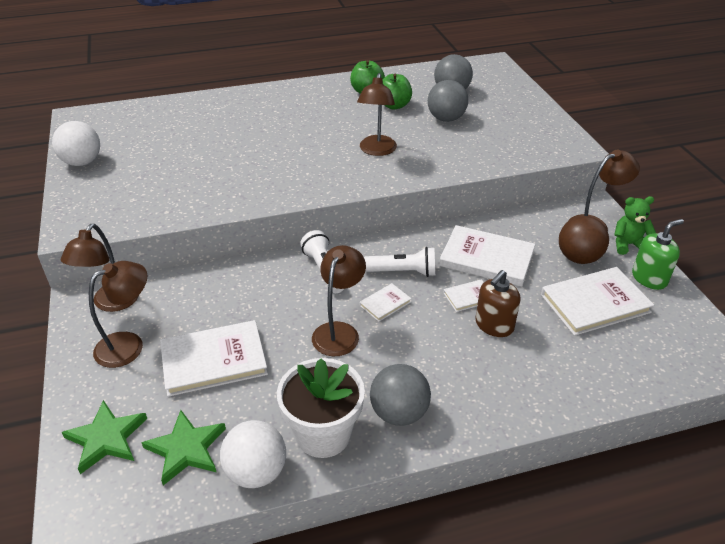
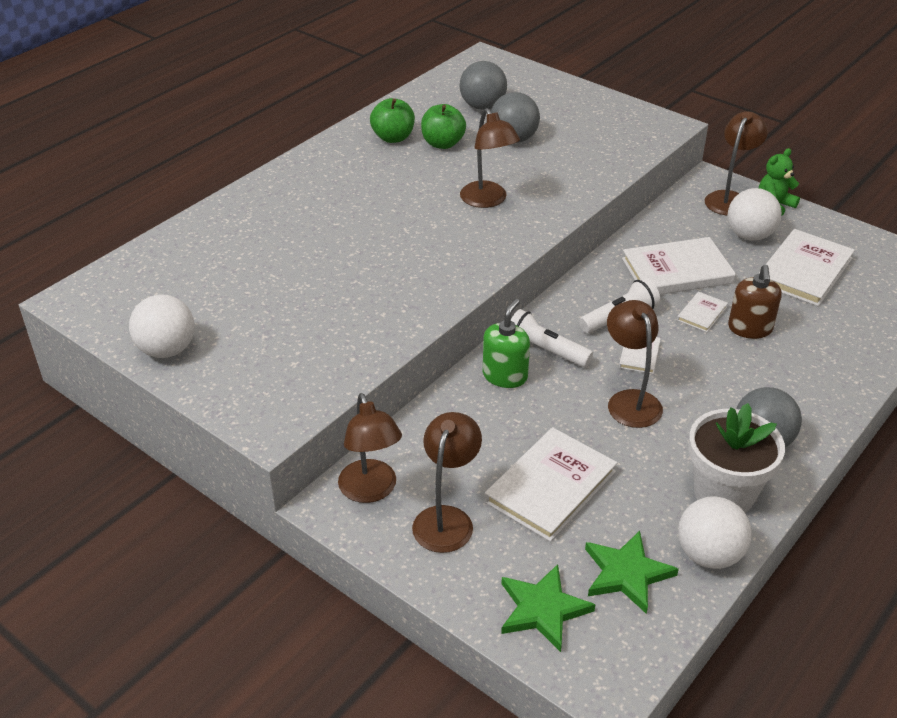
camera: 35 degrees left, 0 degrees up
(578, 258) = (749, 235): brown ball -> white ball
(649, 278) = (820, 229): green soap dispenser -> green soap dispenser (505, 376)

